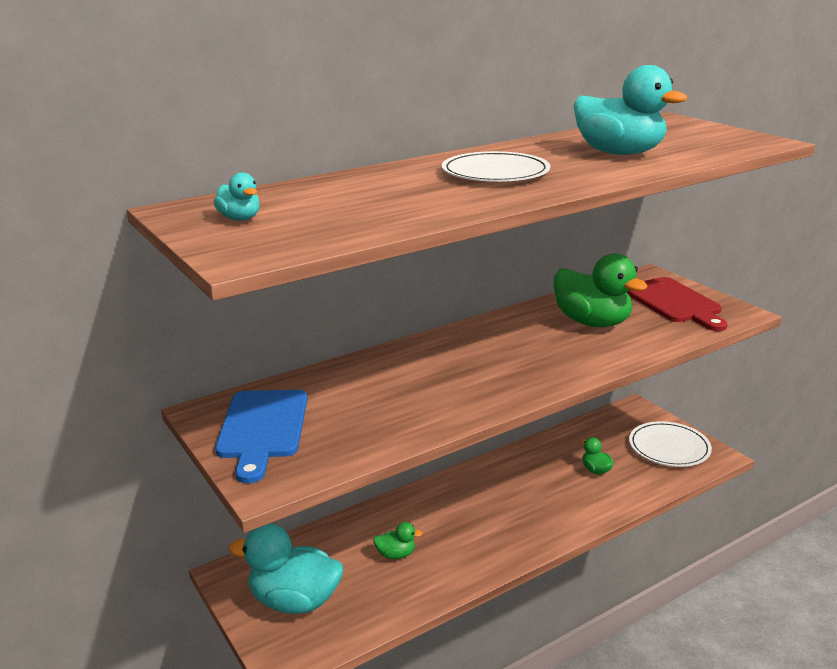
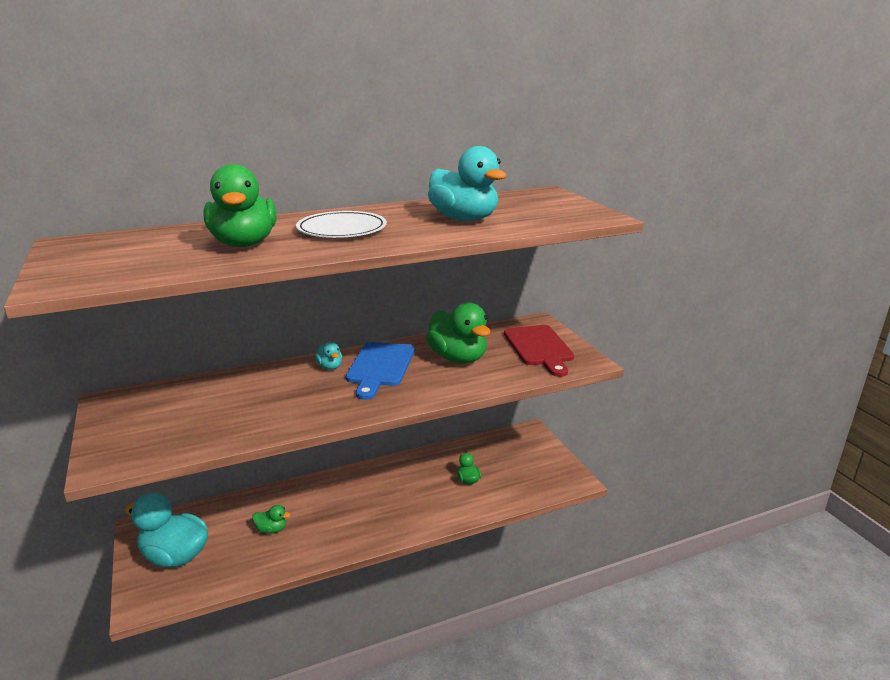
camera: 10 degrees right, 0 degrees up
(240, 219) = (99, 253): turquoise duck -> turquoise duck (330, 367)
(263, 428) = (137, 419): blue cutting board -> blue cutting board (380, 367)
(403, 196) = (244, 244): none -> green duck
(669, 447) = (540, 468): white plate -> none

